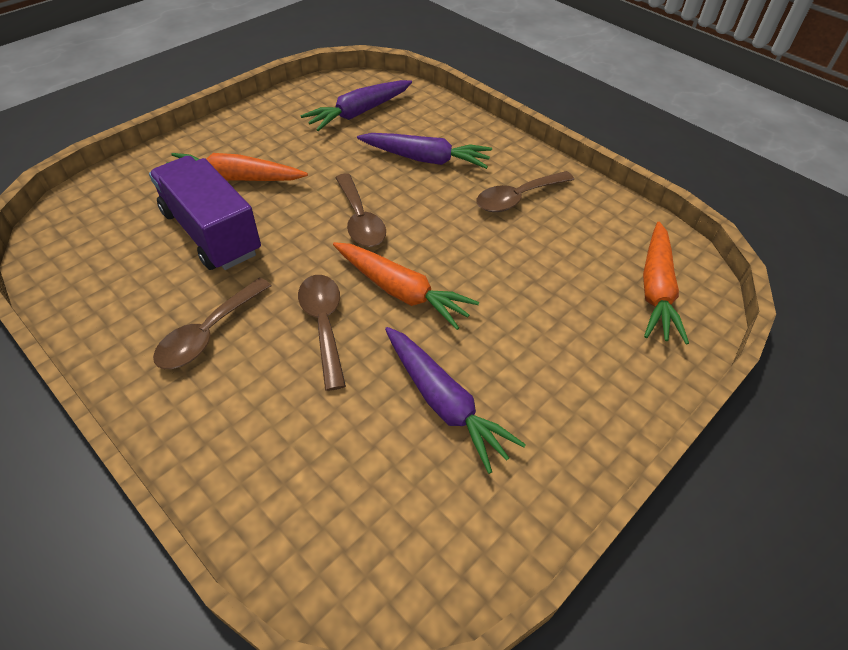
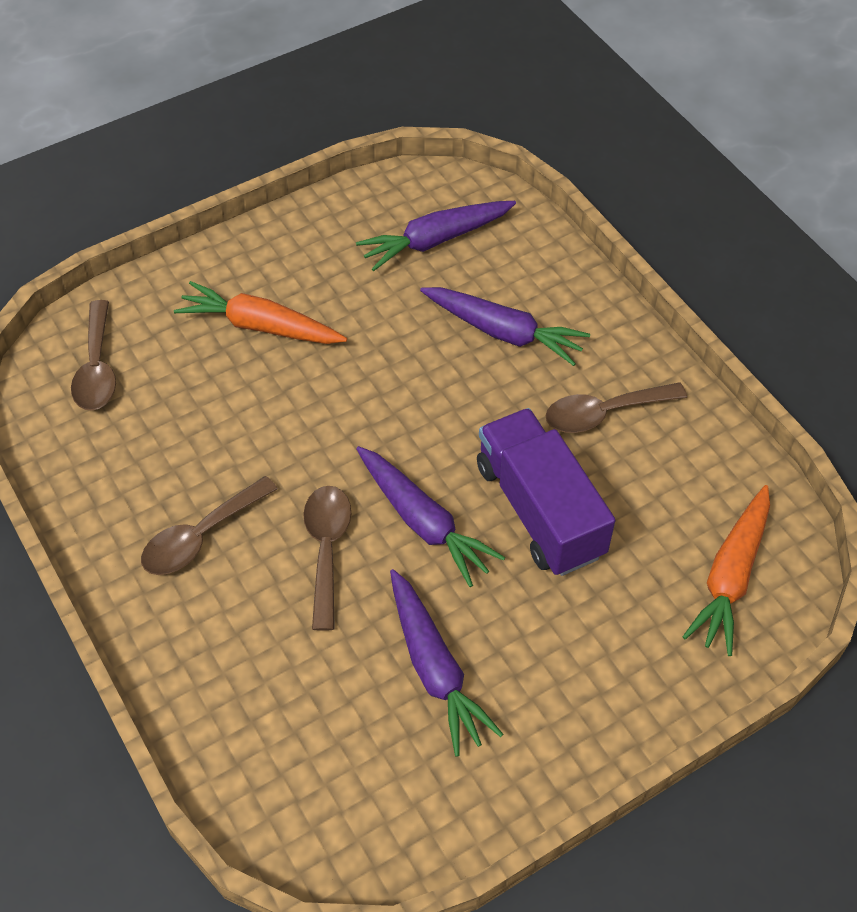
camera: 15 degrees right, 5 degrees up
(211, 233) = (221, 402): purple truck -> purple truck (539, 510)
(360, 219) = (398, 413): brown spoon -> brown spoon (97, 368)
(401, 291) = (423, 522): orange carrot -> purple carrot

